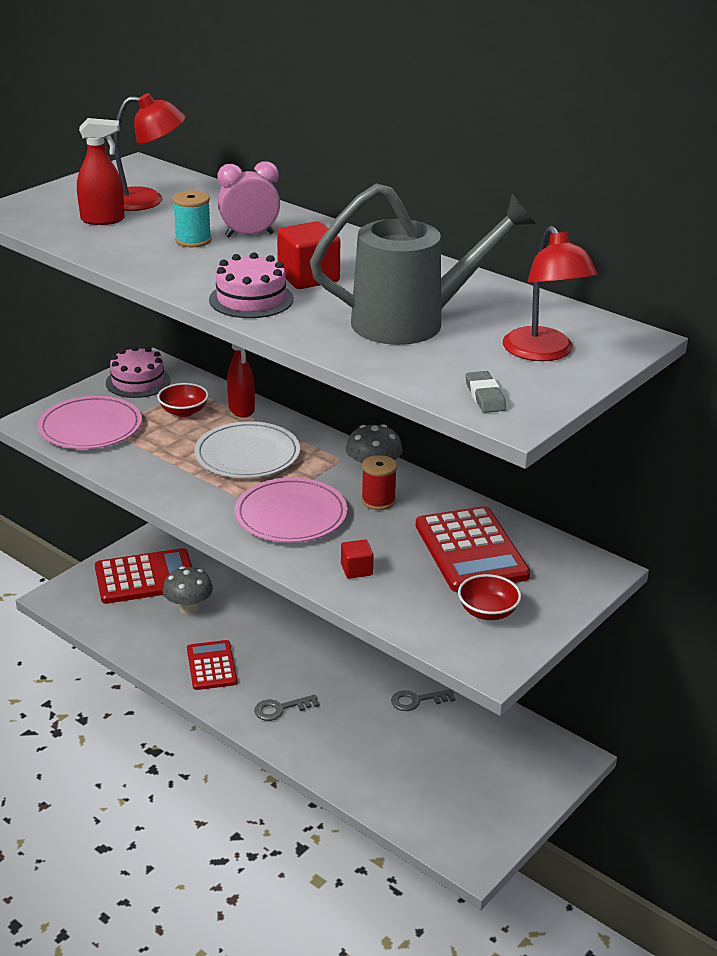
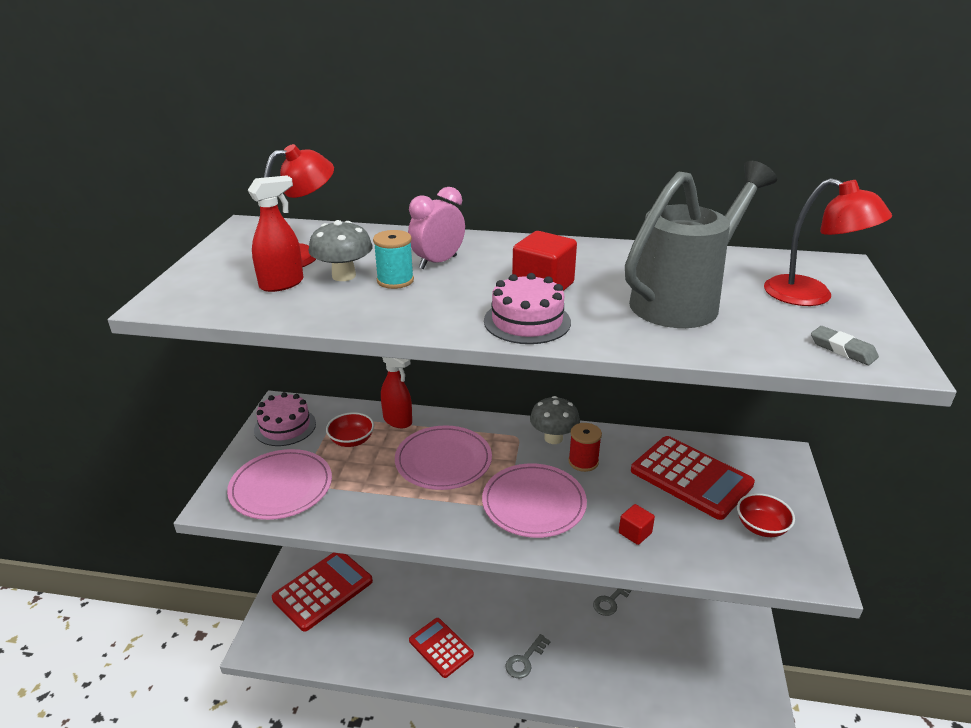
camera: 30 degrees left, 0 degrees up
(189, 608) = (380, 602): grey mushroom -> grey mushroom (344, 276)
(247, 455) = (443, 461): white plate -> pink plate

